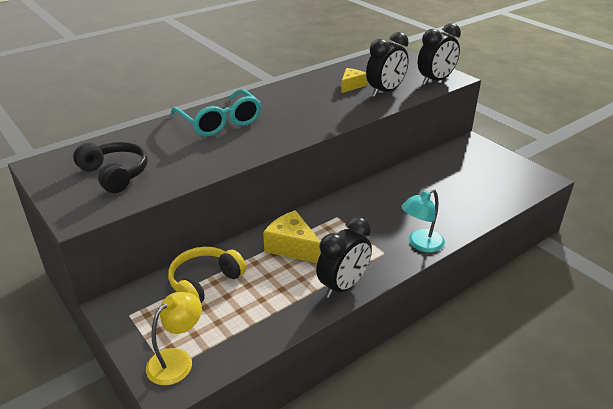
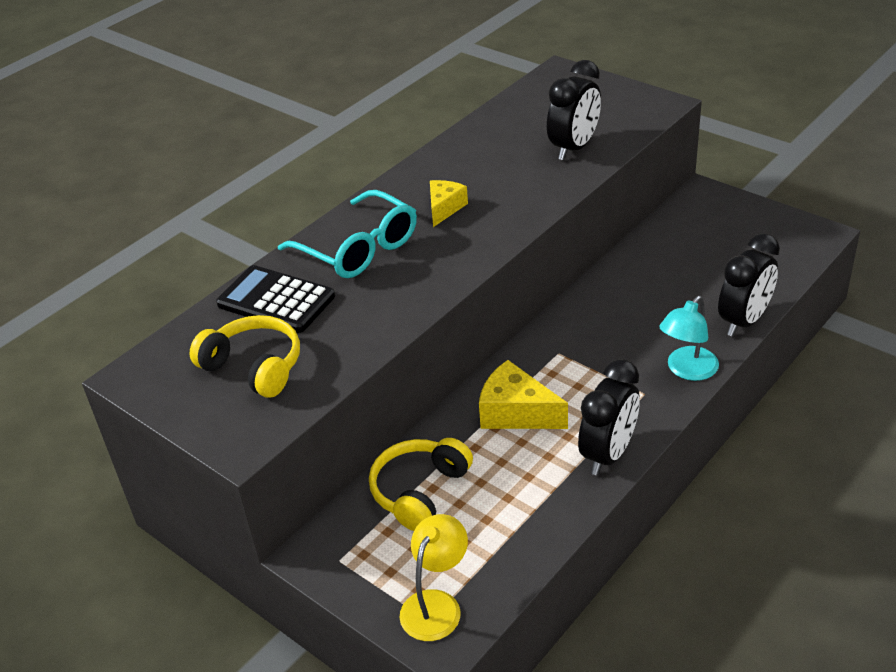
camera: 10 degrees left, 5 degrees up
(115, 174) = (254, 367): black headphones -> yellow headphones
(152, 140) = (276, 300): none -> black calculator
(351, 85) = (520, 146): yellow cheese -> yellow cheese (444, 208)
(435, 81) = (638, 114): black clock -> black clock (743, 321)

